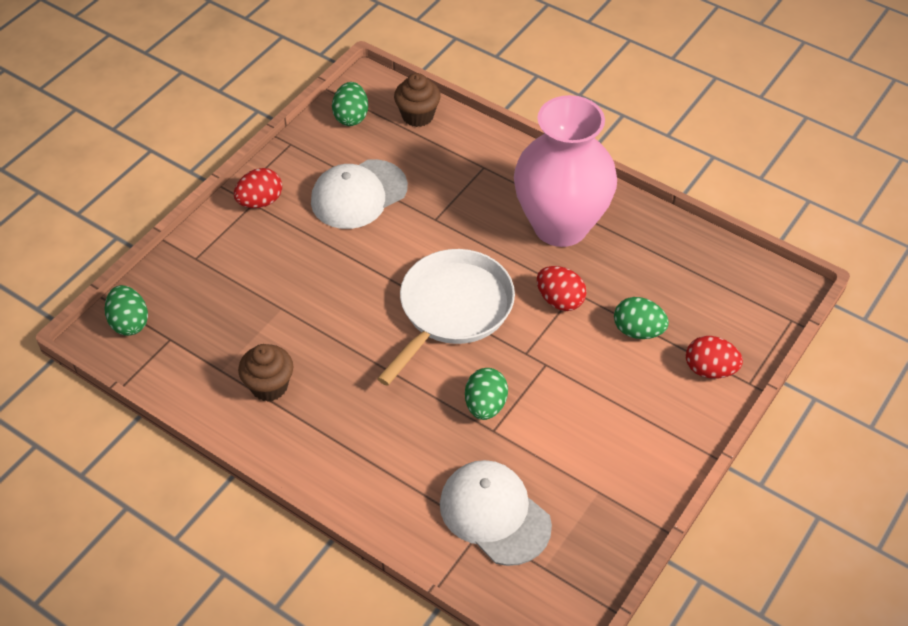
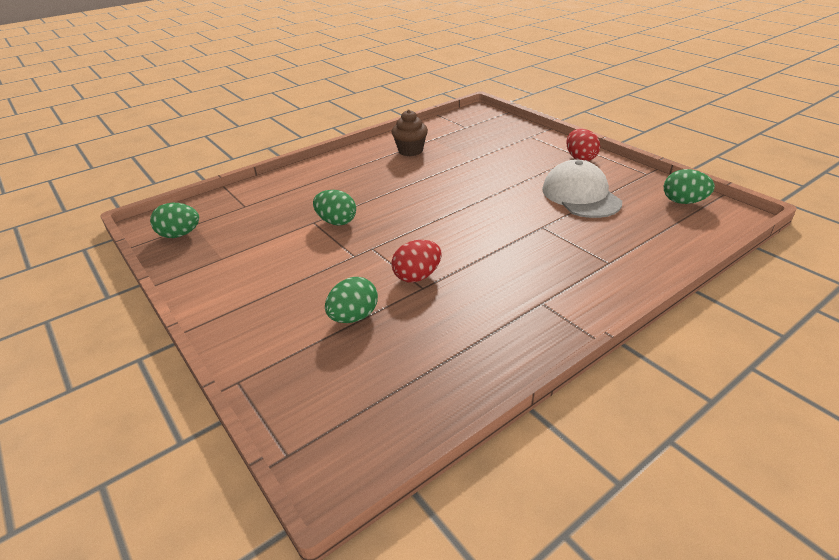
camera: 110 degrees right, 15 degrees down
(129, 322) = (484, 118): green egg -> green egg (180, 235)
(417, 116) = (688, 235): brown cupcake -> none
(452, 309) = (436, 221): white pan -> none
(494, 514) = (249, 212): white cap -> none
(560, 226) = (512, 296): pink vase -> none
(710, 370) = (275, 355): red egg -> none

